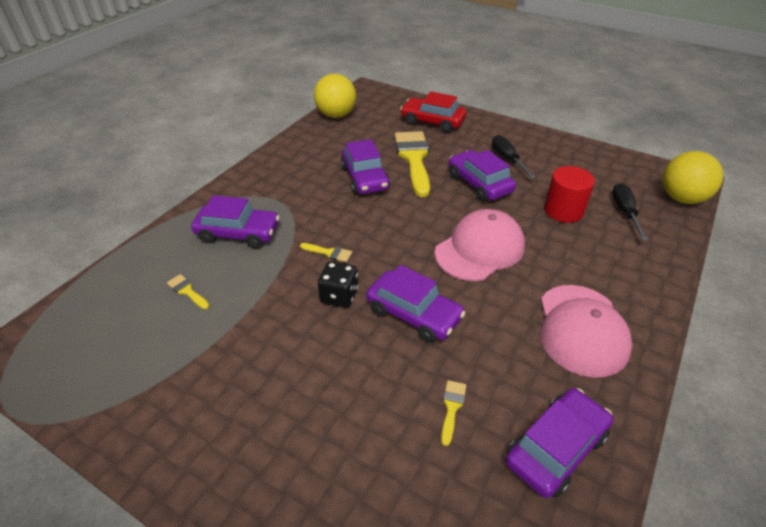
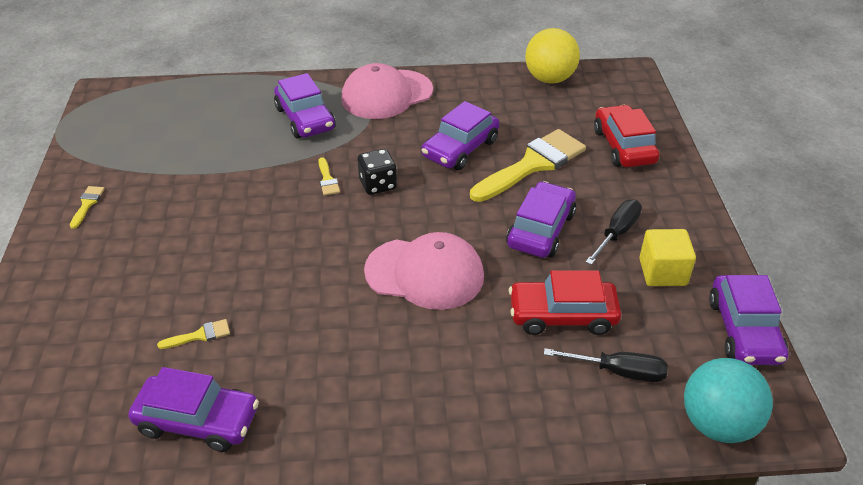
camera: 55 degrees right, 0 degrees up
(187, 291) = (217, 131): yellow brush -> yellow brush (87, 204)
(339, 296) = (278, 212): black dice -> black dice (378, 184)
(414, 314) = (292, 266): purple car -> purple car (744, 330)
(553, 160) = (662, 272): none -> yellow cube
(563, 211) = (562, 315): red cylinder -> red car
(581, 329) = (366, 393): pink cap -> pink cap (386, 94)
(624, 212) = (619, 372): black screwdriver -> black screwdriver turned 45 degrees clockwise
(682, 198) = (717, 424): yellow ball -> turquoise ball

